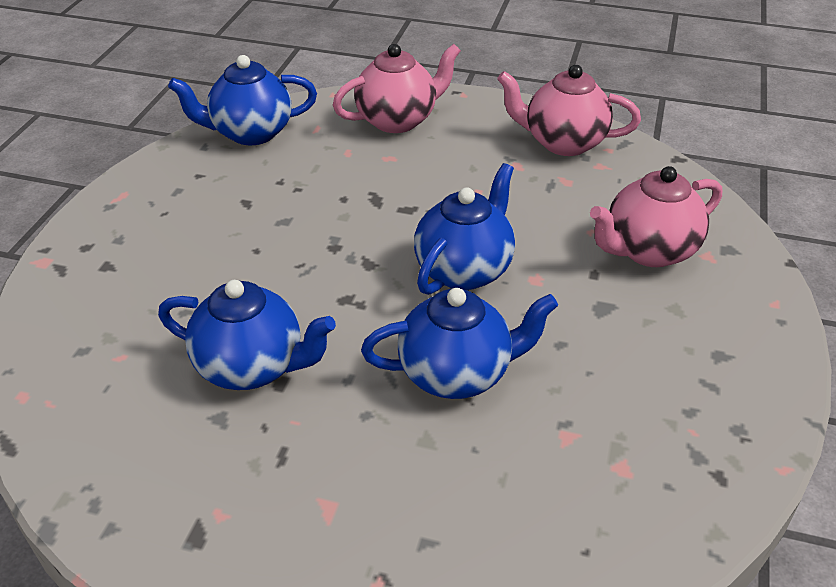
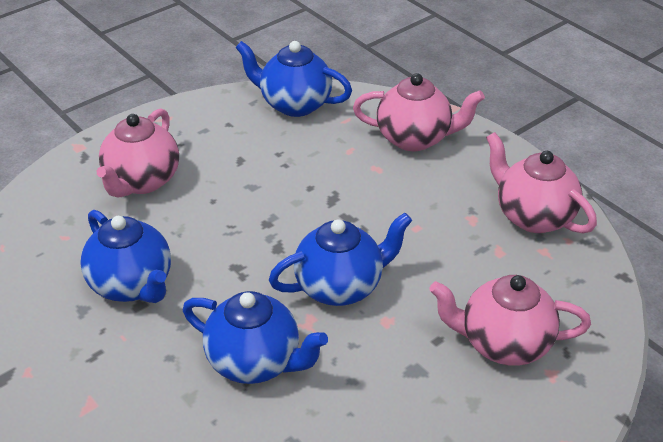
camera: 35 degrees right, 0 degrees up
(157, 264) = (142, 181): none -> pink teapot

